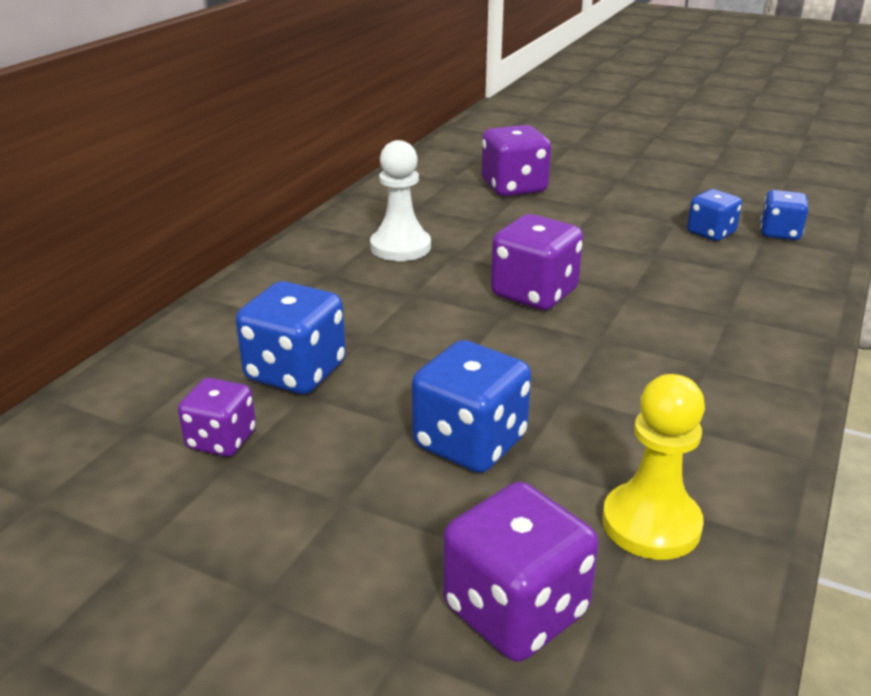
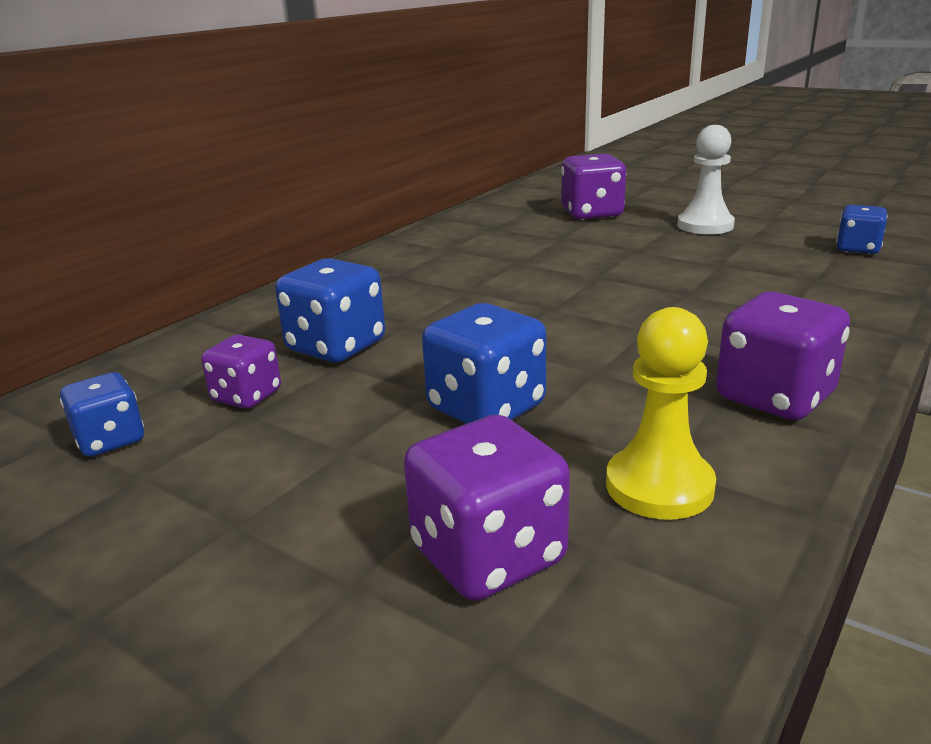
camera: 10 degrees right, 5 degrees down
(400, 247) = (469, 256): white pawn -> white pawn (705, 226)
(534, 294) = (588, 292): purple dice -> purple dice (774, 397)
(711, 233) = (783, 248): blue dice -> blue dice (110, 440)

